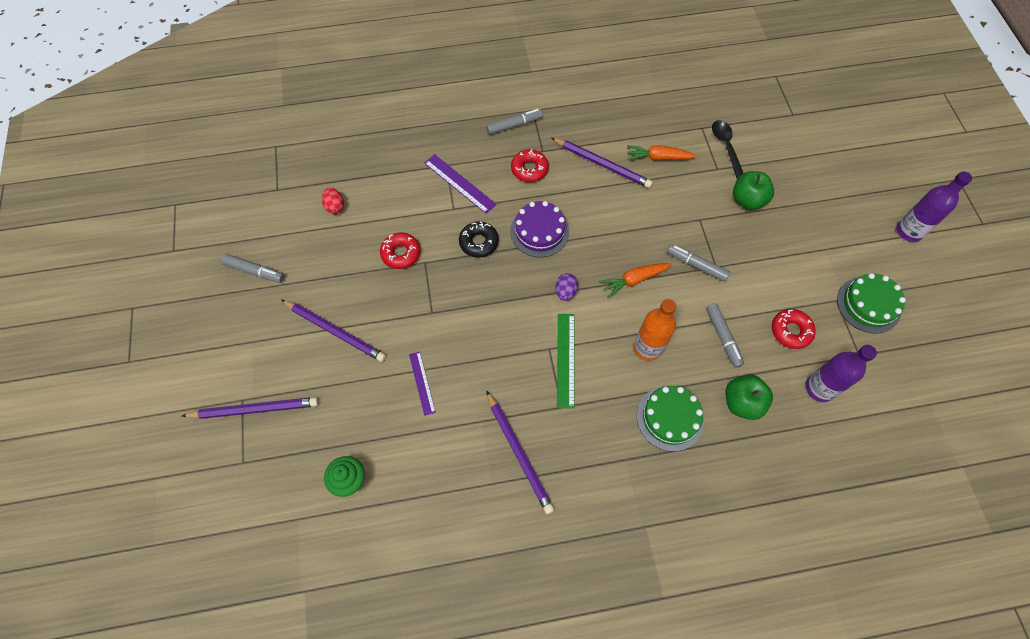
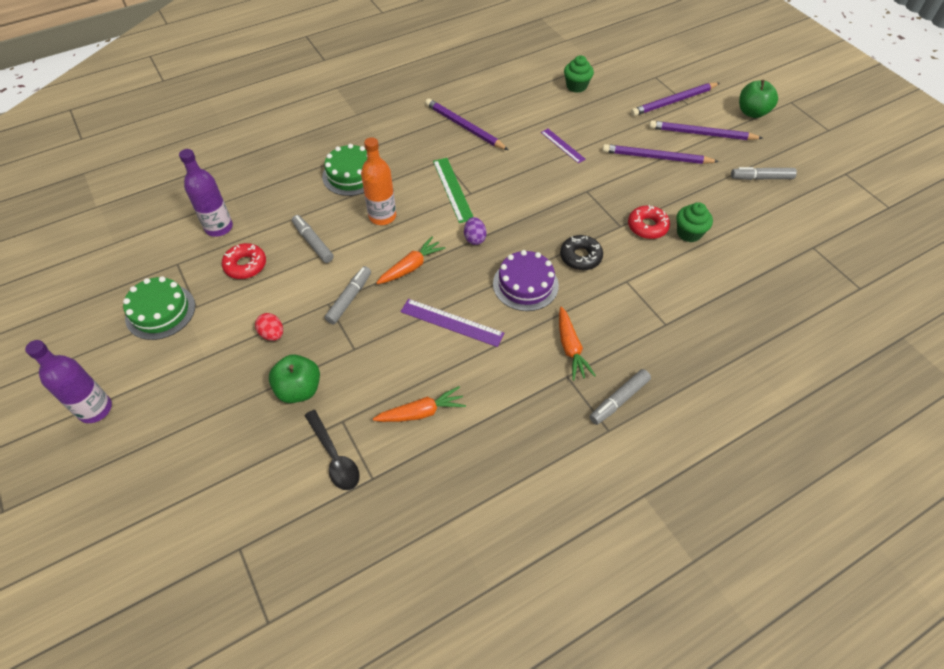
camera: 160 degrees right, 10 degrees down
(335, 206) = (743, 248): red egg -> red egg (272, 334)
(369, 235) = (689, 233): none -> green cupcake
(459, 183) = (637, 308): purple ruler -> purple ruler (451, 322)
(529, 169) = (570, 348): red donut -> orange carrot
(602, 164) = (488, 381): purple pencil -> purple pencil (702, 134)
(696, 265) = (349, 298): grey marker -> grey marker turned 75 degrees counterclockwise
(742, 403) = (290, 200): green apple -> green apple (752, 112)

